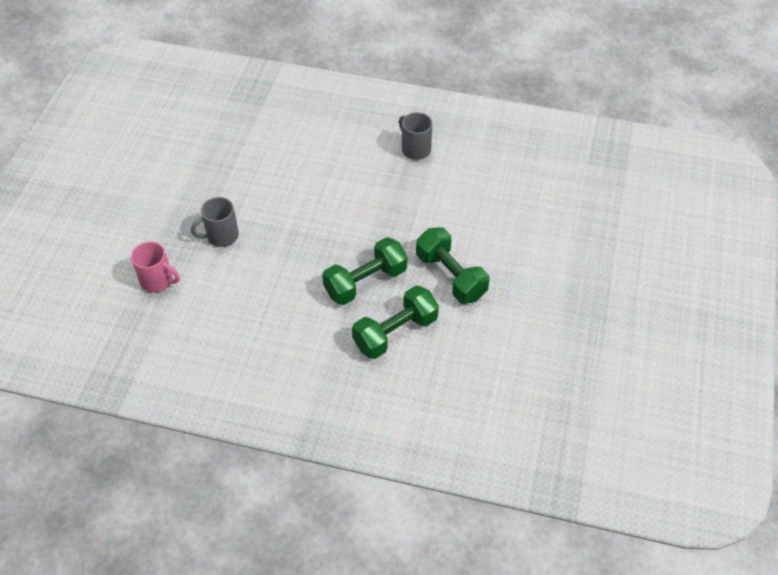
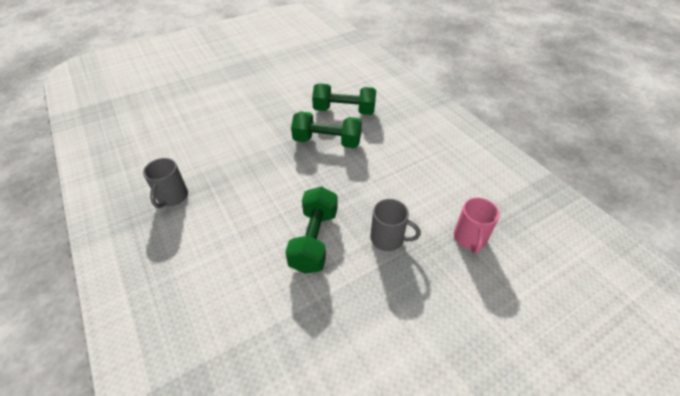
camera: 135 degrees left, 5 degrees down
(158, 281) = (469, 238): pink mug -> pink mug turned 150 degrees counterclockwise
(450, 276) = (279, 114): green dumbbell -> green dumbbell (314, 239)

